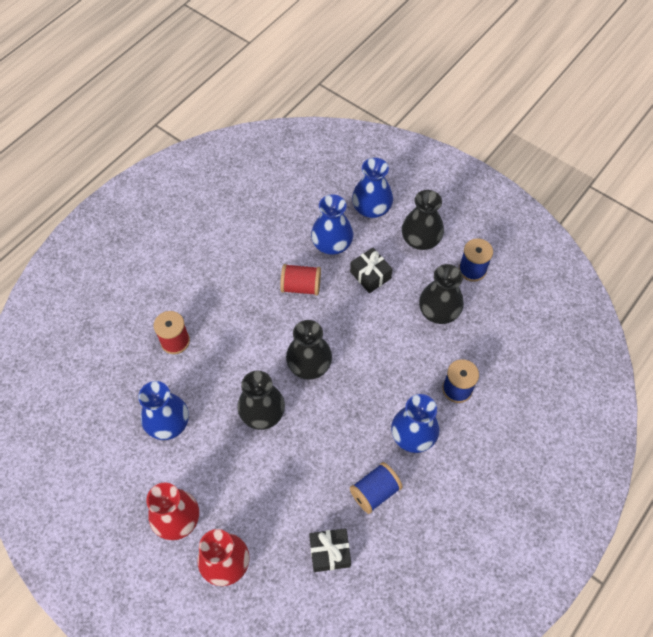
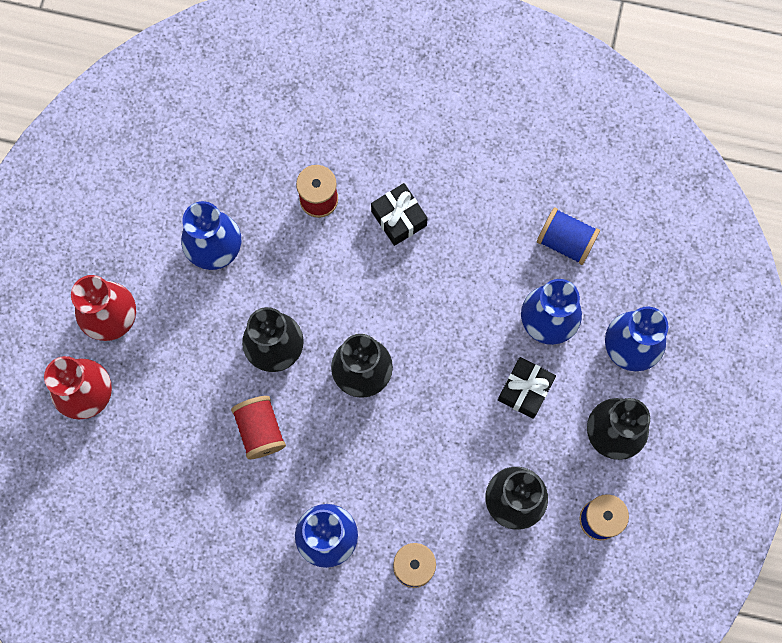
camera: 65 degrees right, 15 degrees up
(301, 286) = (465, 310): red spool -> red spool (260, 430)
(330, 552) = (145, 501): black gift -> black gift (399, 218)
(375, 492) = (237, 521): blue spool -> blue spool (565, 241)

